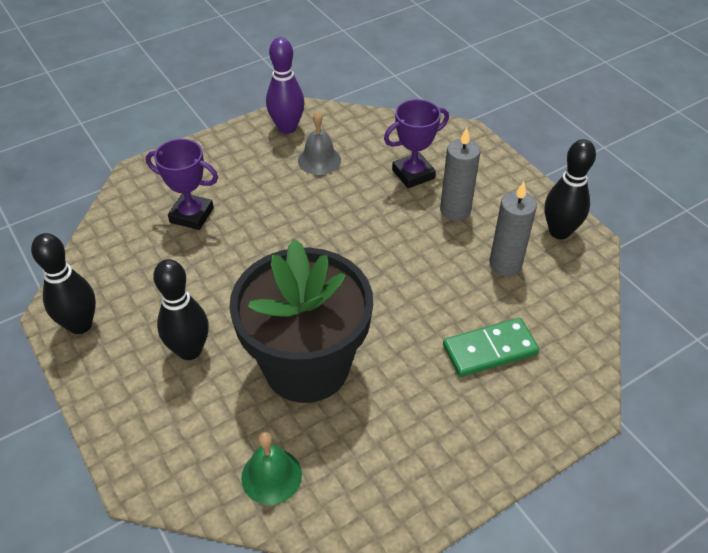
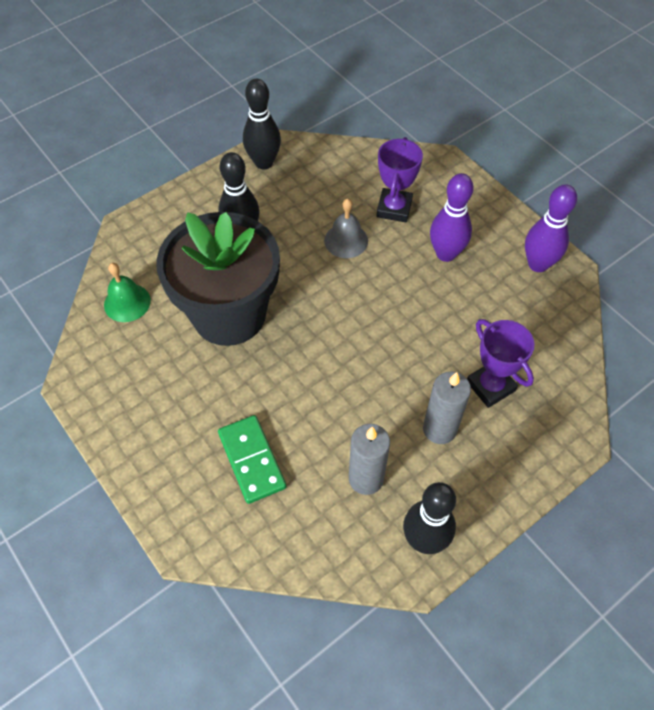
camera: 85 degrees right, 10 degrees up
(261, 184) = (446, 254): none -> purple bowling pin
(319, 160) = (493, 298): grey bell -> grey bell (346, 240)

